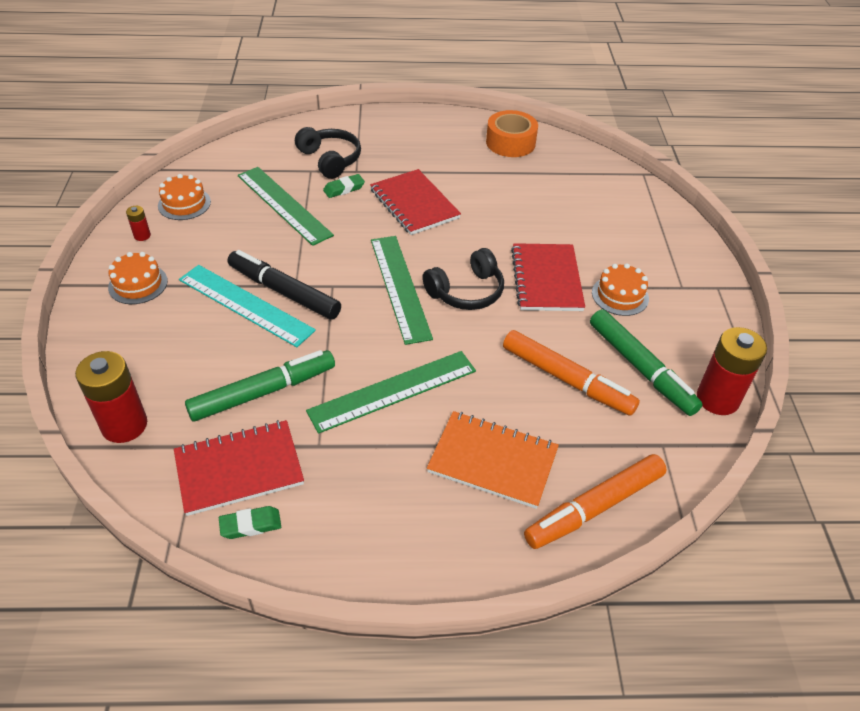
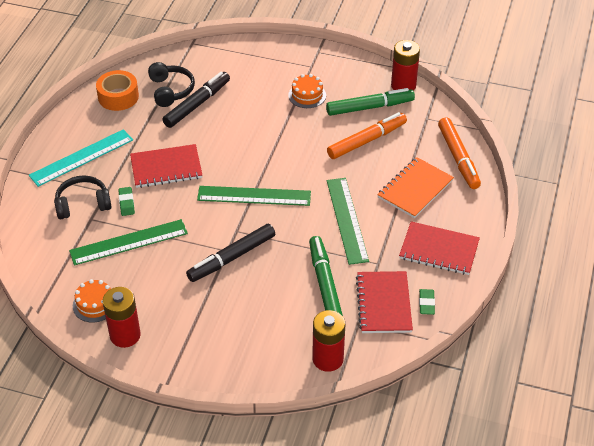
camera: 70 degrees left, 0 degrees up
(138, 284) = (185, 342): orange cake -> none
(142, 236) = (125, 335): red battery -> red battery, size x2.20
(245, 305) = (236, 281): turquoise ruler -> turquoise ruler (81, 157)
(466, 292) = (273, 164): black headphones -> black headphones (171, 90)
(536, 202) = (197, 104): none -> black marker
(546, 279) = (278, 123): red notebook -> red notebook (439, 250)

